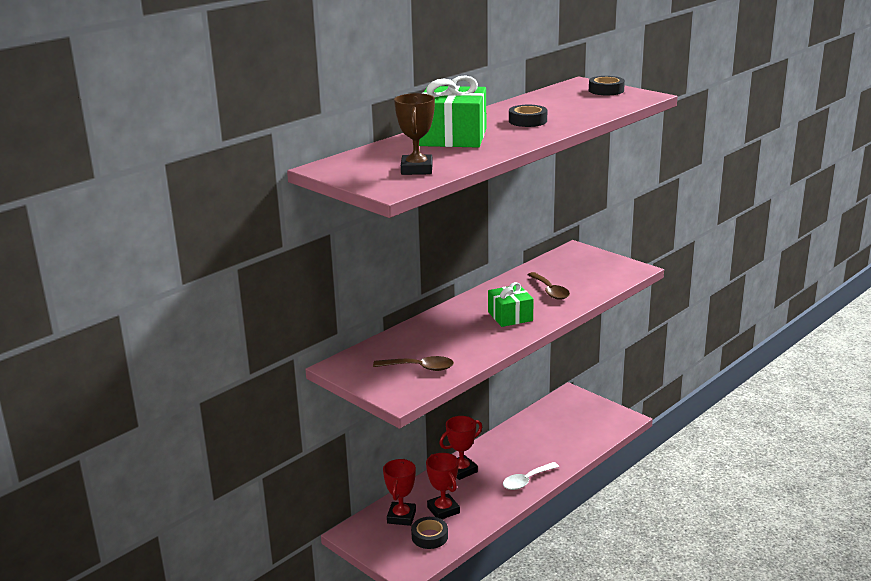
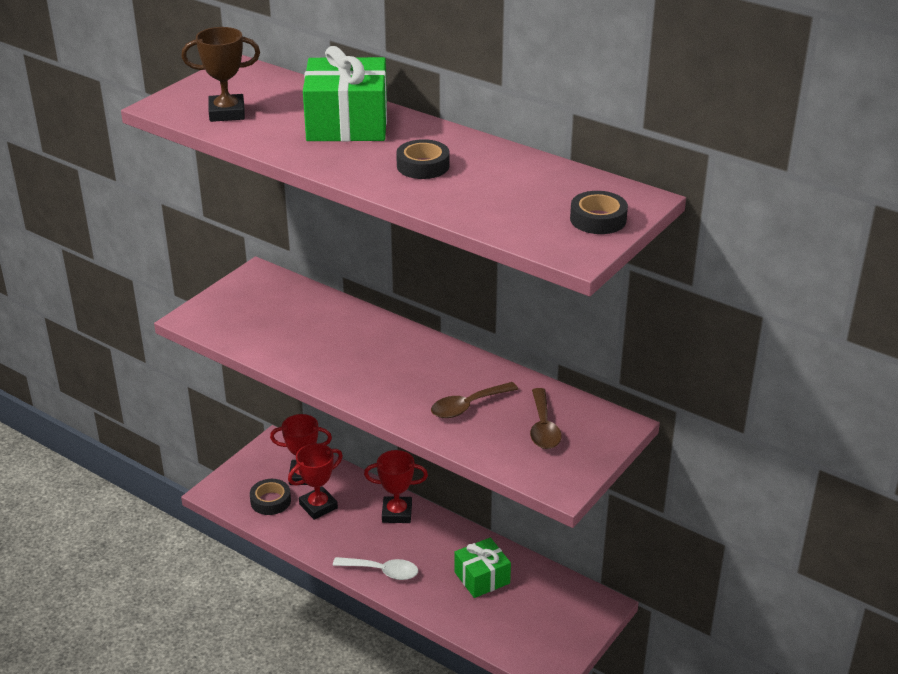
camera: 80 degrees right, 10 degrees up
(420, 368) = (254, 324): brown spoon -> brown spoon (543, 428)
(461, 470) = (397, 513): red trophy -> red trophy turned 45 degrees counterclockwise
(510, 316) = (387, 377): green gift -> green gift (482, 578)
(526, 481) = (382, 571): white spoon -> white spoon turned 150 degrees clockwise

